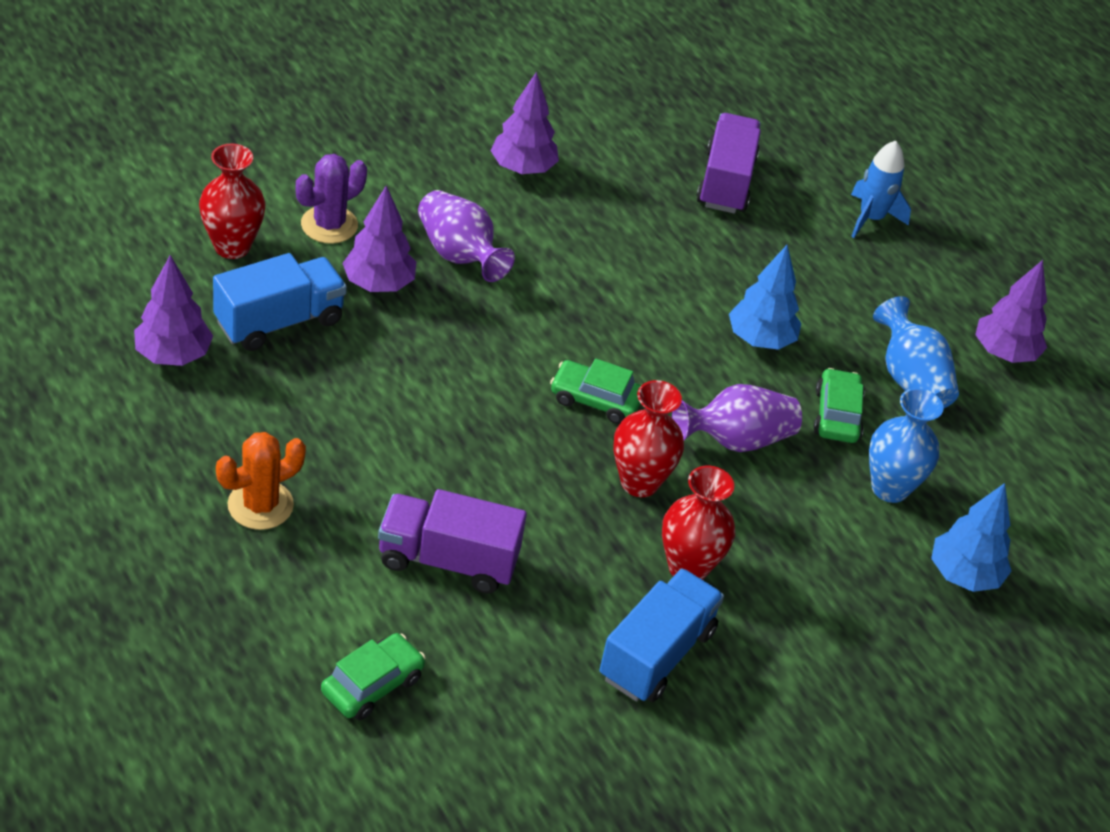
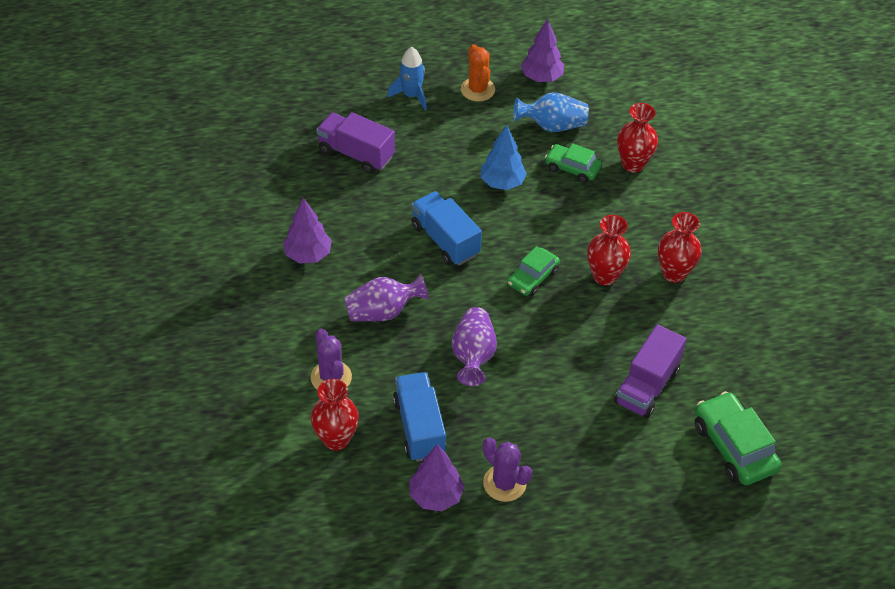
camera: 65 degrees left, 5 degrees up
(216, 422) = (504, 483): none -> purple cactus
(260, 505) = (583, 473): orange cactus -> orange cactus (477, 89)
(372, 685) = (734, 447): green car -> green car, size x1.57
(378, 284) = (398, 363): purple tree -> none
(656, 654) = (733, 306): blue truck -> blue truck (445, 240)
(736, 440) = (581, 220): purple vase -> purple vase (473, 356)
(890, 488) = (633, 164): blue vase -> red vase
(963, 575) = (701, 155): blue tree -> none

